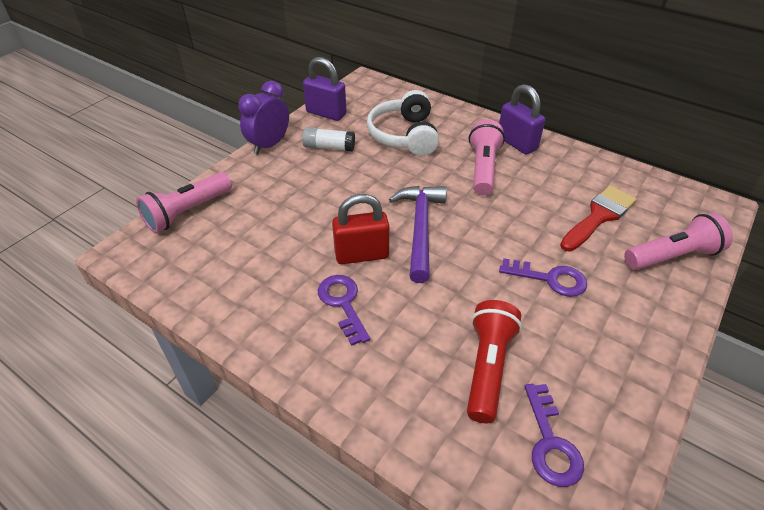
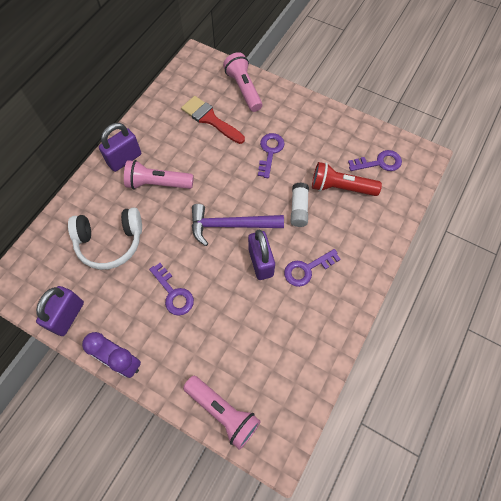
camera: 95 degrees left, 20 degrees up
(329, 147) = (127, 304): white glue stick -> white glue stick (299, 209)
(334, 179) = (173, 293): none -> purple key
(361, 255) = (261, 262): red padlock -> purple padlock

